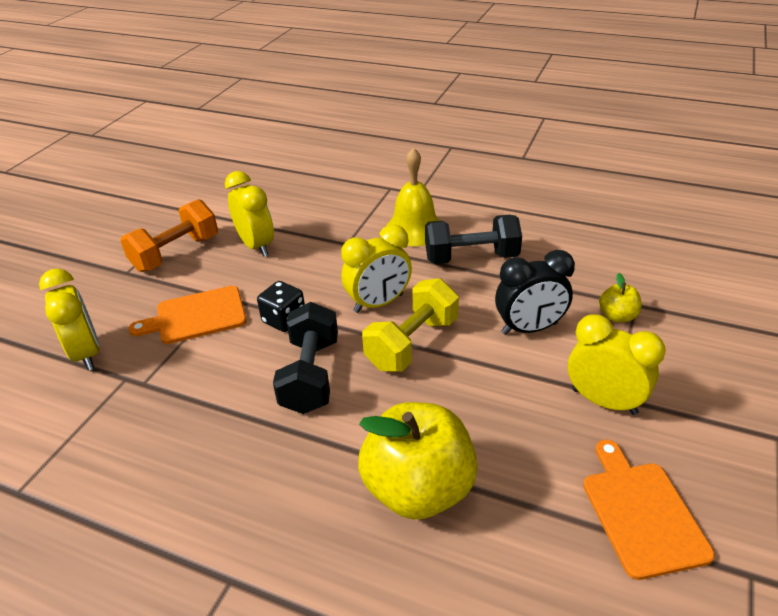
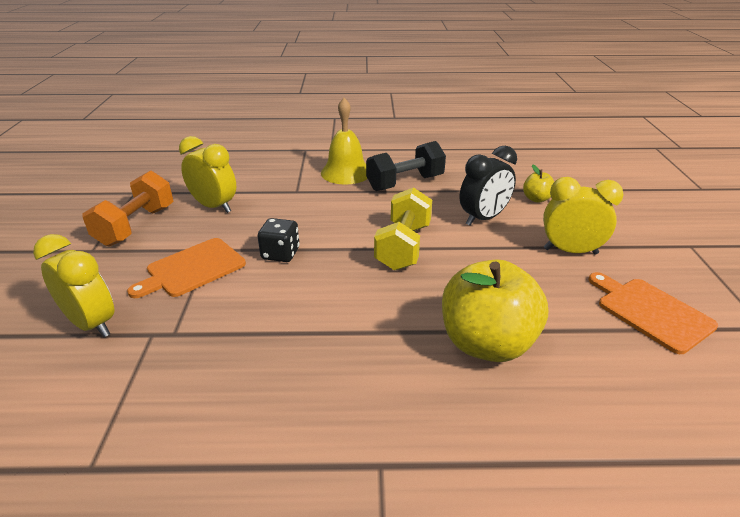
camera: 25 degrees left, 5 degrees down
(310, 375) = (335, 288): black dumbbell -> none
(378, 303) = (355, 226): yellow clock -> none

